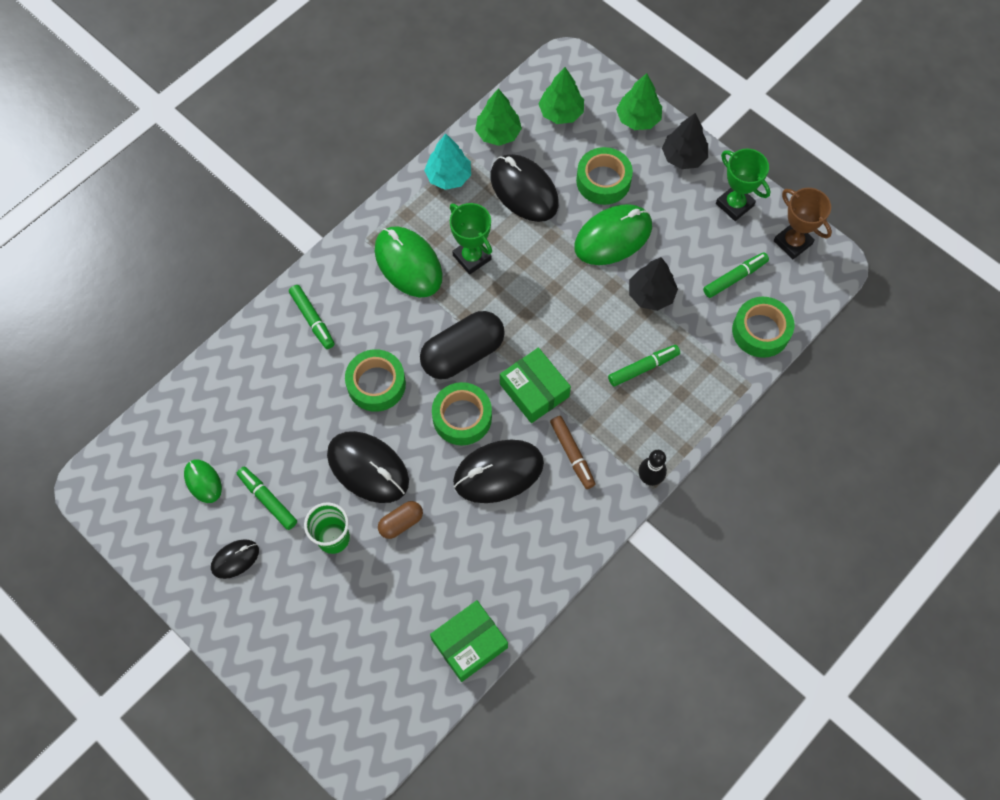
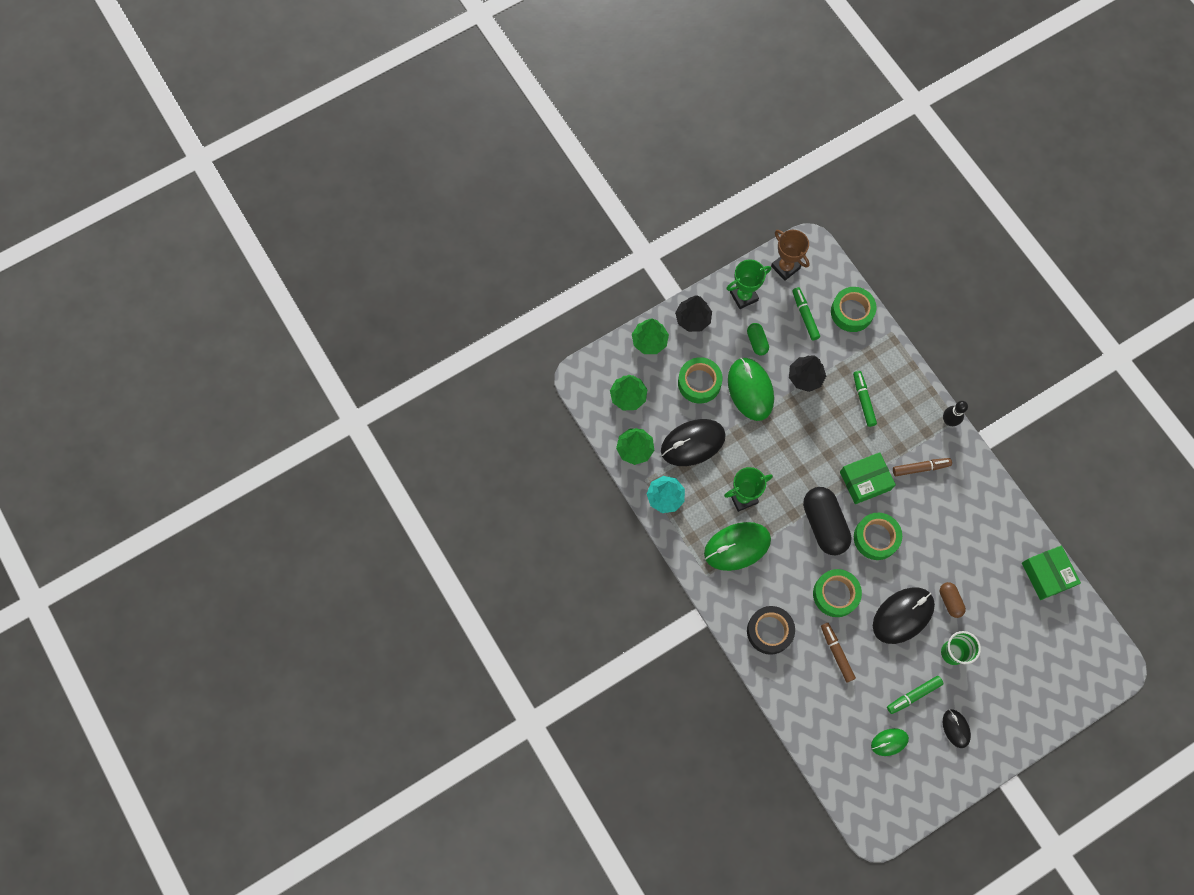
camera: 75 degrees left, 5 degrees up
(302, 399) = (836, 653): none -> brown marker
(312, 319) = (769, 631): green marker -> black tape
(498, 472) = (924, 523): black mouse -> none
(679, 231) = (757, 342): none -> green capsule
(792, 242) = (785, 267): brown trophy -> brown trophy turned 75 degrees clockwise

